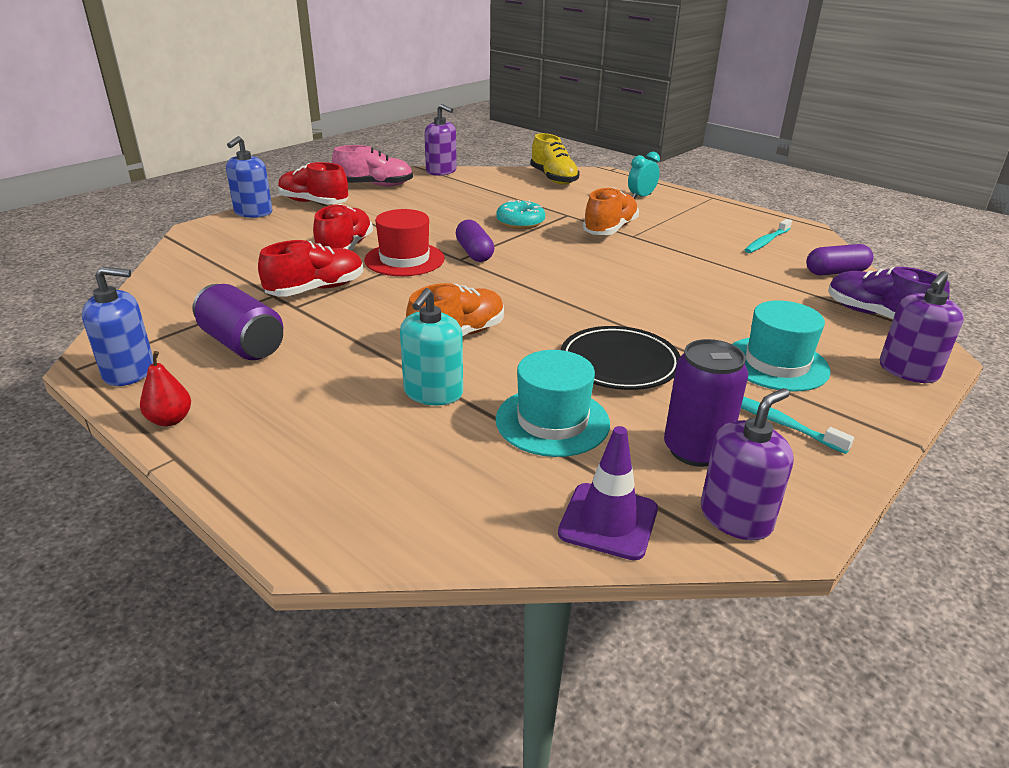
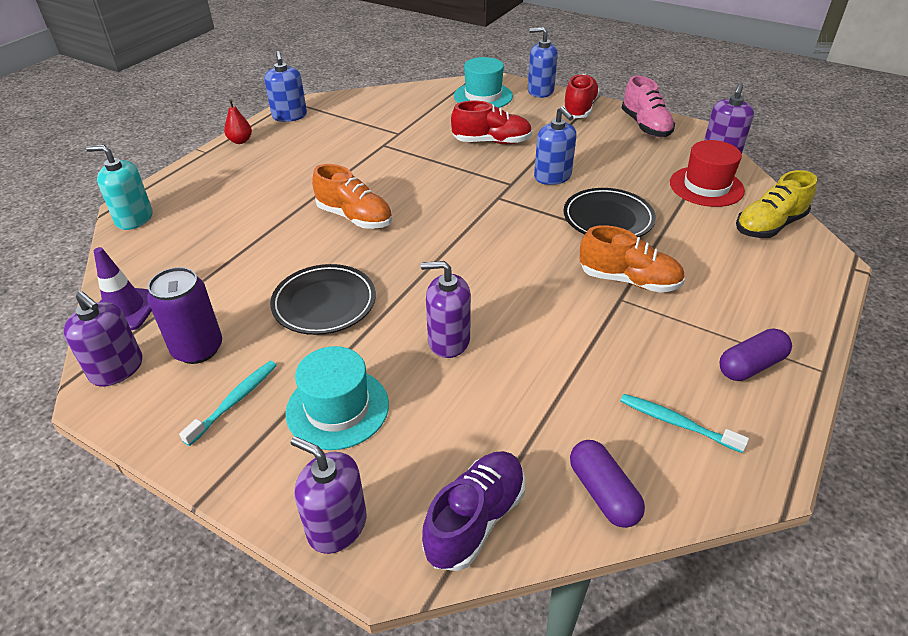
camera: 80 degrees right, 10 degrees up
(242, 344) = (327, 140): purple can -> none
(316, 289) = (412, 146): red shoe -> none
(404, 259) = (483, 171): red hat -> red hat (706, 186)
(433, 393) = (273, 220): turquoise soap dispenser -> turquoise soap dispenser (134, 218)
(438, 232) = (552, 177): none -> blue soap dispenser
(474, 253) = (515, 202): purple capsule -> purple capsule (751, 366)
(520, 222) = (608, 218): turquoise donut -> black plate
(552, 421) = (237, 275): turquoise hat -> turquoise hat (483, 96)
(641, 197) = (763, 300): turquoise clock -> none
(682, 305) = (448, 340): none -> purple soap dispenser

